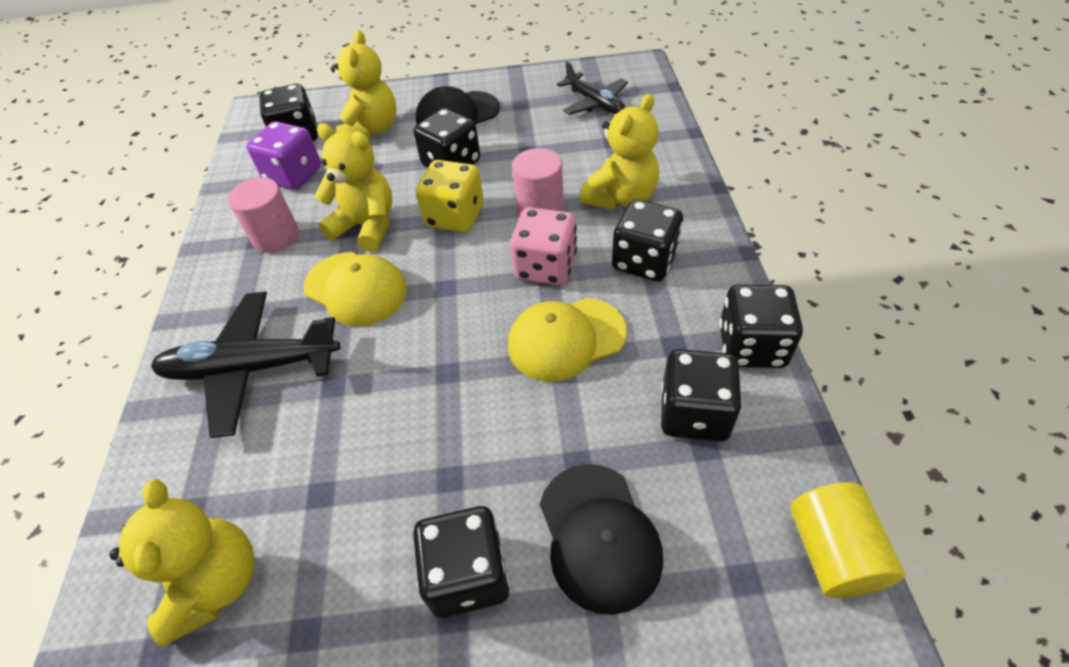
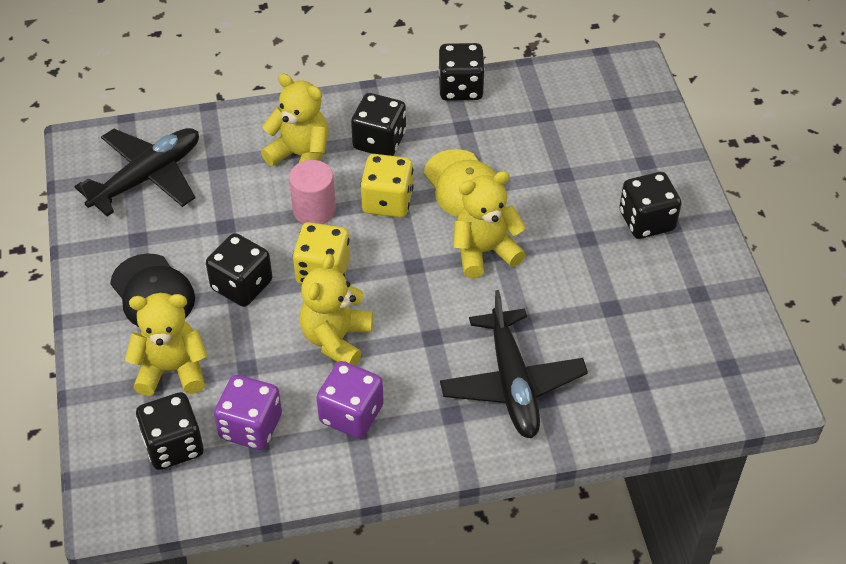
camera: 100 degrees left, 0 degrees up
(215, 583) = (682, 349): yellow teddy bear -> yellow teddy bear (484, 251)
(276, 237) = (351, 414): pink cylinder -> purple dice
(356, 289) = (419, 329): yellow cap -> none
(545, 267) = (387, 201): pink dice -> yellow dice
(595, 103) = (147, 177): black plane -> black plane, size x1.57
(599, 536) = (611, 163): black cap -> none
(694, 413) = (519, 118): black dice -> none
(832, 552) = (600, 68): yellow cylinder -> none

